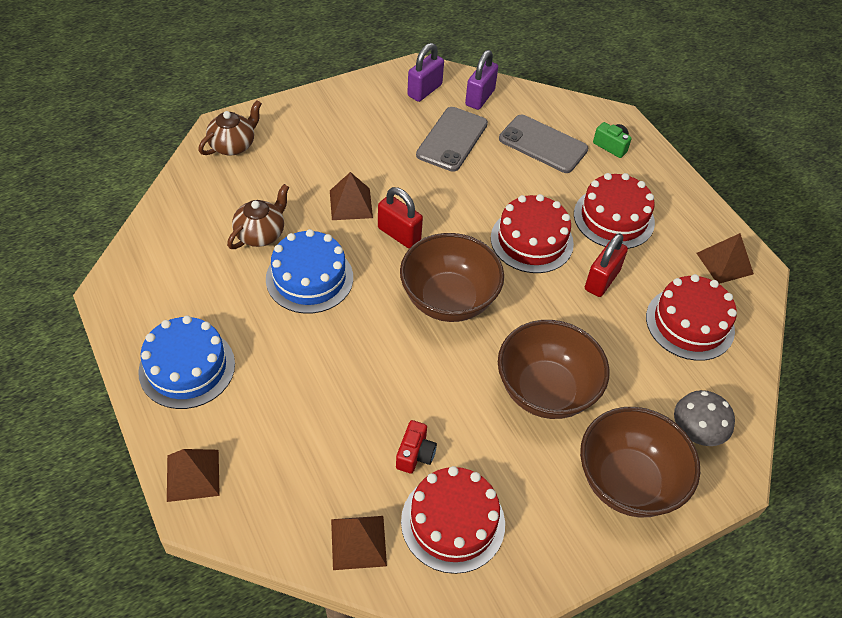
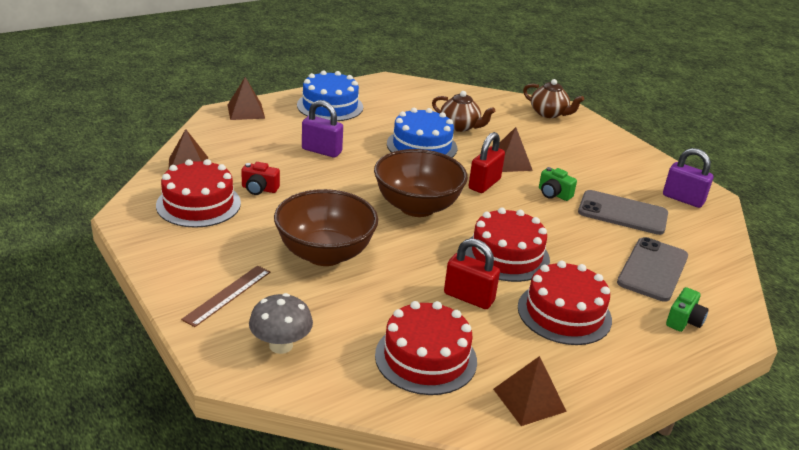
camera: 85 degrees right, 20 degrees down
(418, 182) = (553, 194): none -> green camera
(480, 98) = (697, 231): purple padlock -> purple padlock (321, 151)
(627, 481) = (227, 295): brown bowl -> brown ruler

